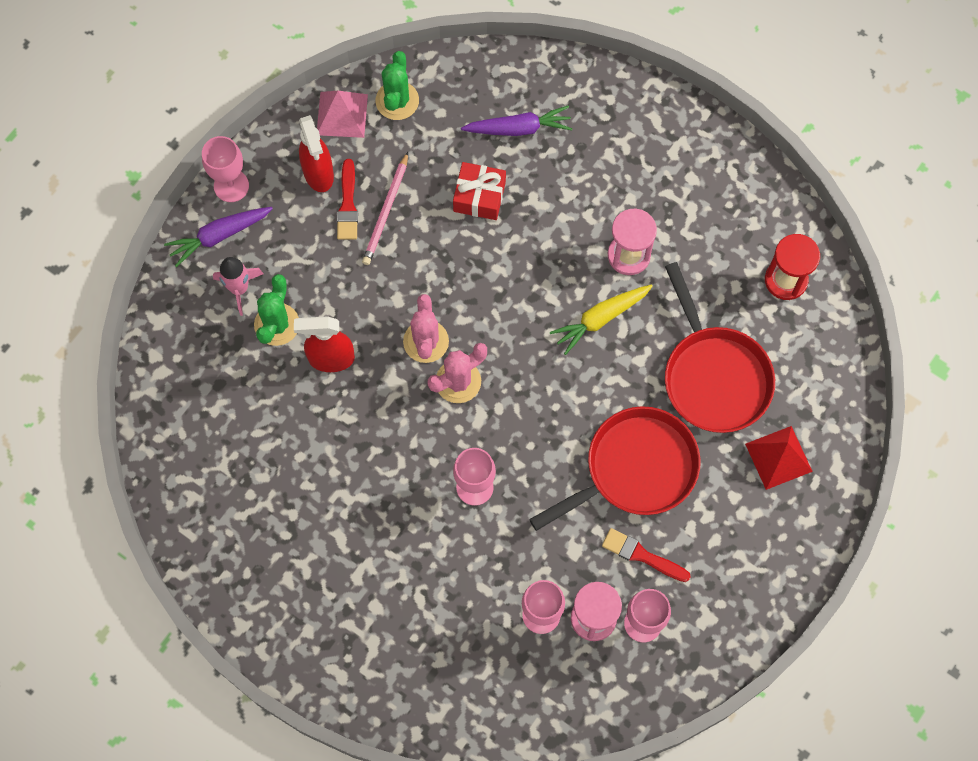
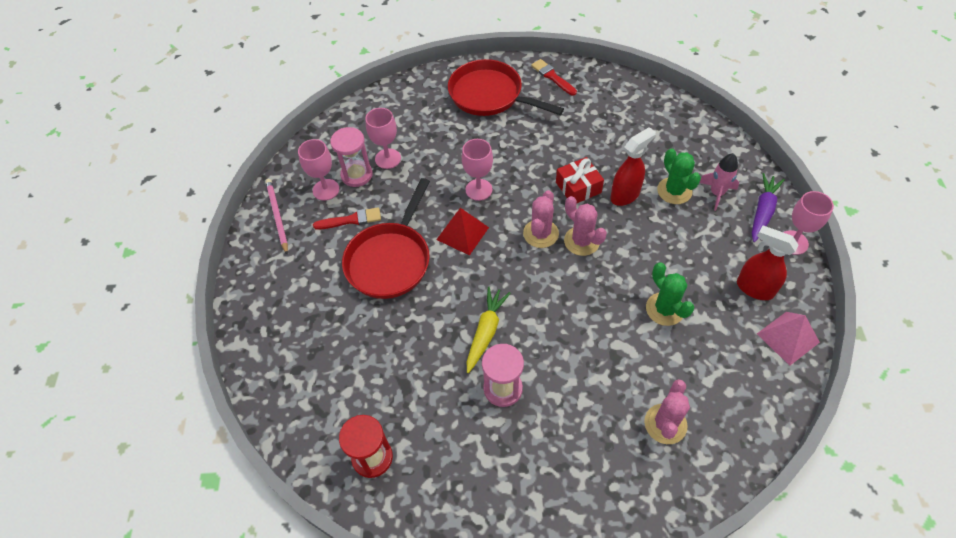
camera: 145 degrees right, 15 degrees down
(348, 204) = (715, 283): red brush -> red brush (552, 77)
(386, 211) = (687, 297): pink pencil -> pink pencil (277, 216)
(397, 101) = (766, 376): green cactus -> green cactus (665, 309)
(479, 196) = (641, 352): red gift -> red gift (578, 187)
(519, 128) = (665, 424): purple carrot -> pink cactus
(714, 376) = (379, 349): red pan -> red pan (490, 95)
(778, 457) = (298, 329): red pyramid -> red pyramid (462, 233)

